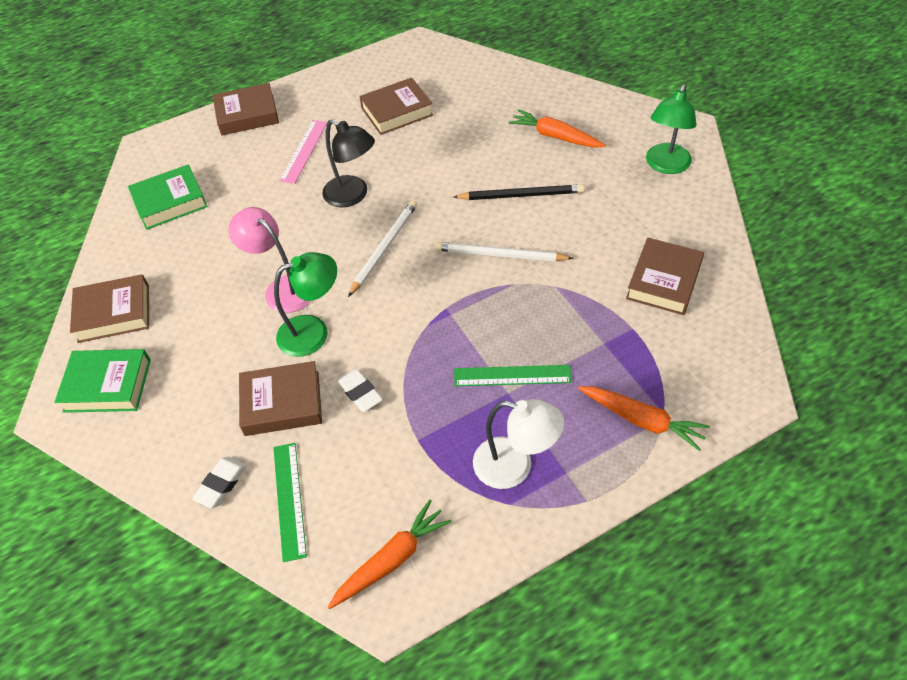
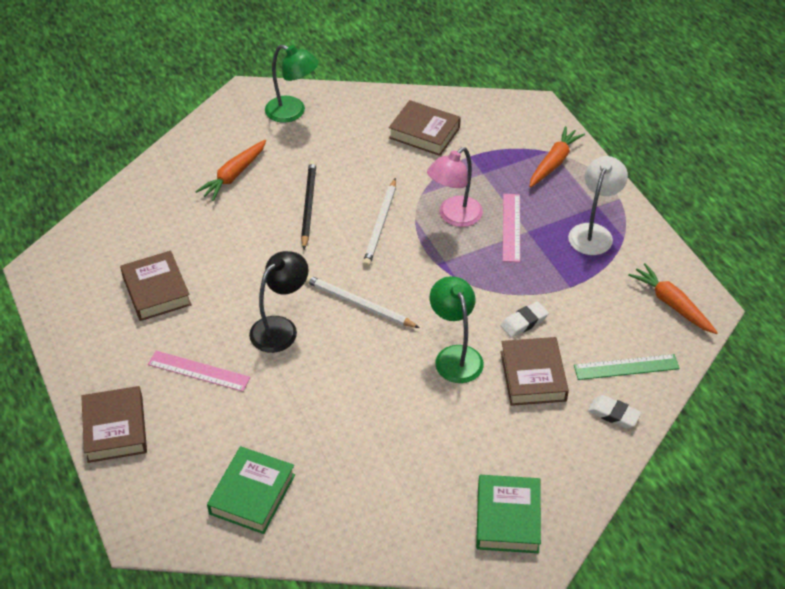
camera: 90 degrees left, 5 degrees down
(114, 313) = (414, 527): brown book -> none
(170, 202) = (252, 494): green book -> green book turned 45 degrees clockwise
(282, 288) = (399, 382): pink lamp -> pink lamp (454, 217)
(512, 375) = (511, 227): green ruler -> pink ruler

